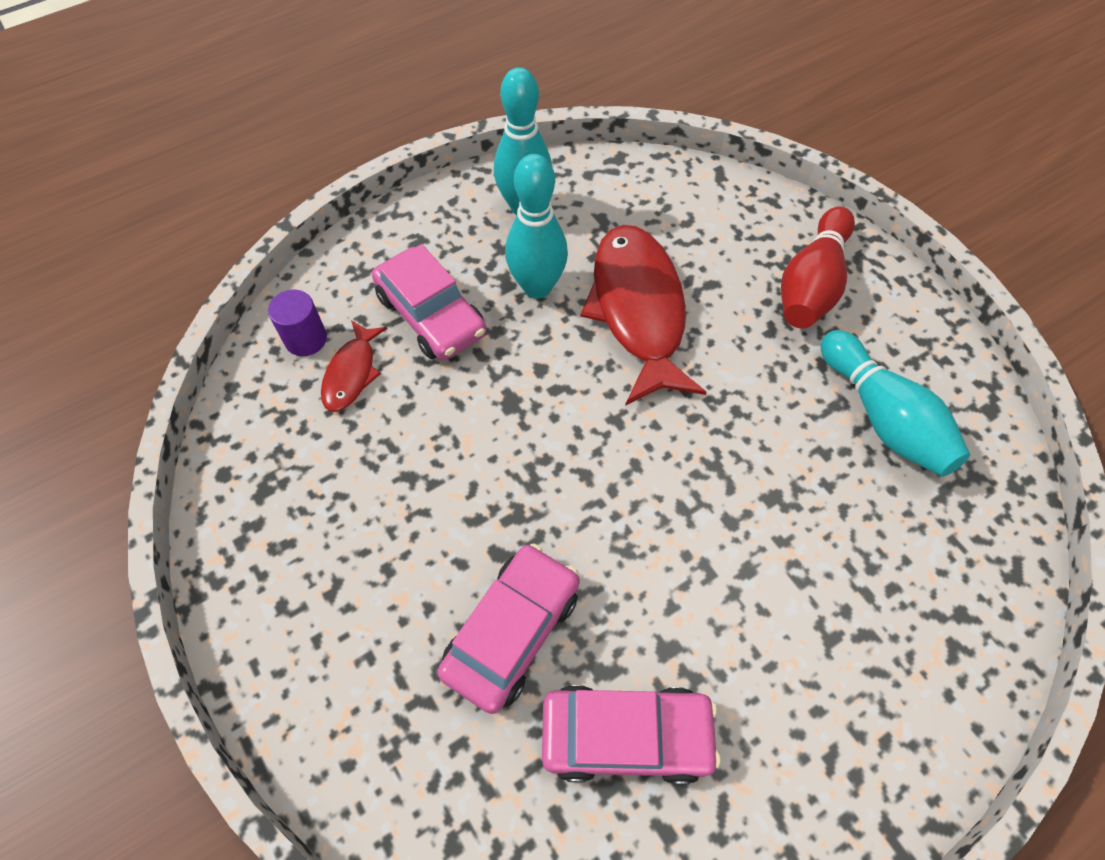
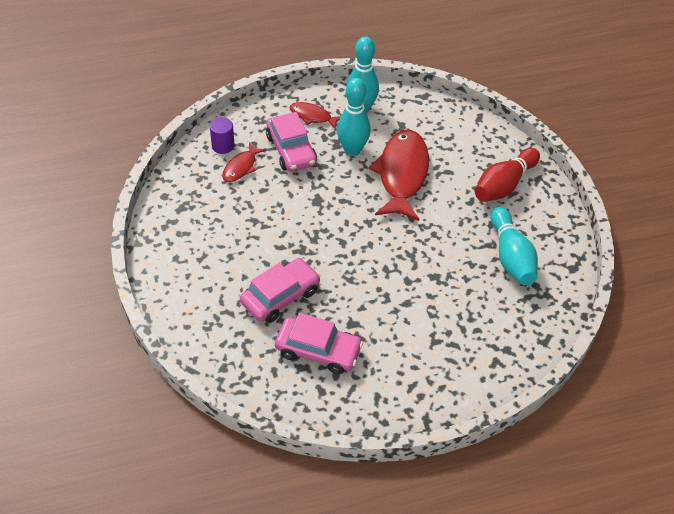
camera: 15 degrees right, 10 degrees down
(447, 241) = (312, 116): none -> red fish

